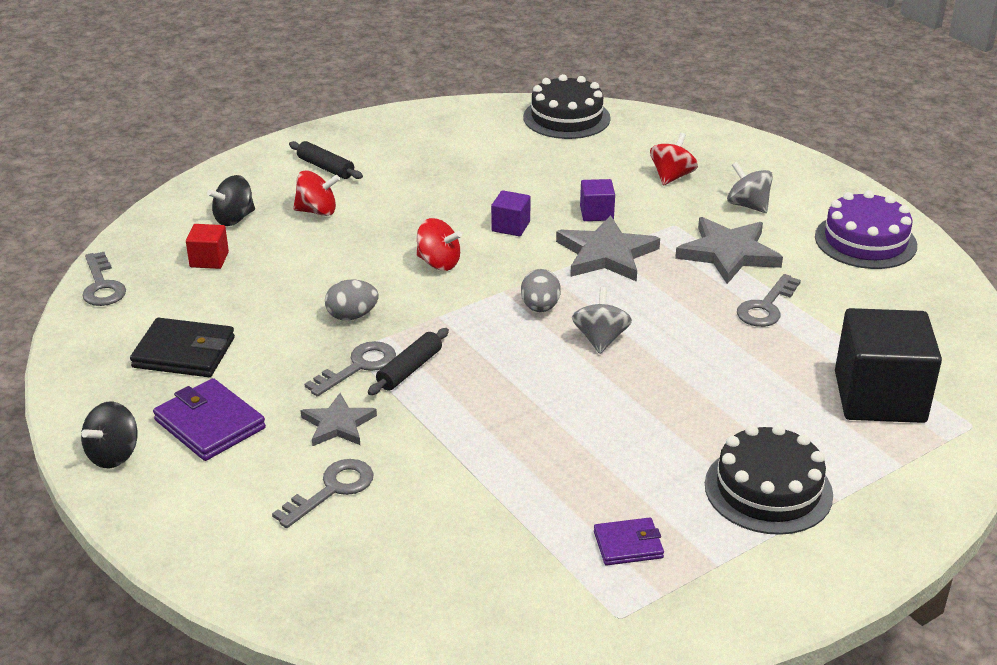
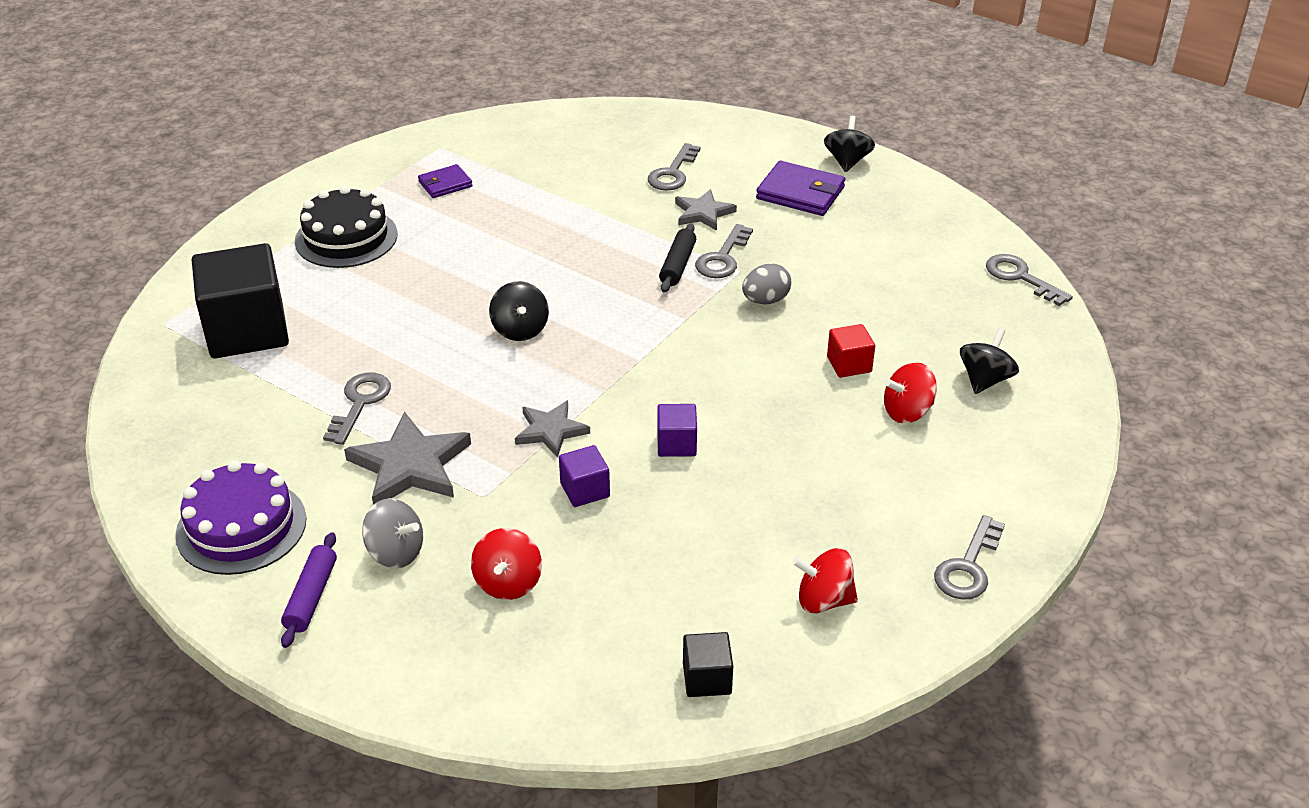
camera: 160 degrees right, 5 degrees up
(184, 352) = (878, 237): black wallet -> none
(209, 259) = (955, 326): red cube -> red cube (849, 364)
(325, 167) = (959, 481): black rolling pin -> none
(368, 130) = (968, 567): none -> grey key
(438, 263) = (725, 376): red spinning top -> red spinning top (824, 600)
(540, 307) = (593, 349): grey egg -> none
(566, 118) = (707, 678): black cake -> black cube
(600, 339) = (520, 329): grey spinning top -> black spinning top
(606, 254) = (551, 431): grey star -> grey star, size x0.62
(810, 194) = (311, 596): none -> purple rolling pin

